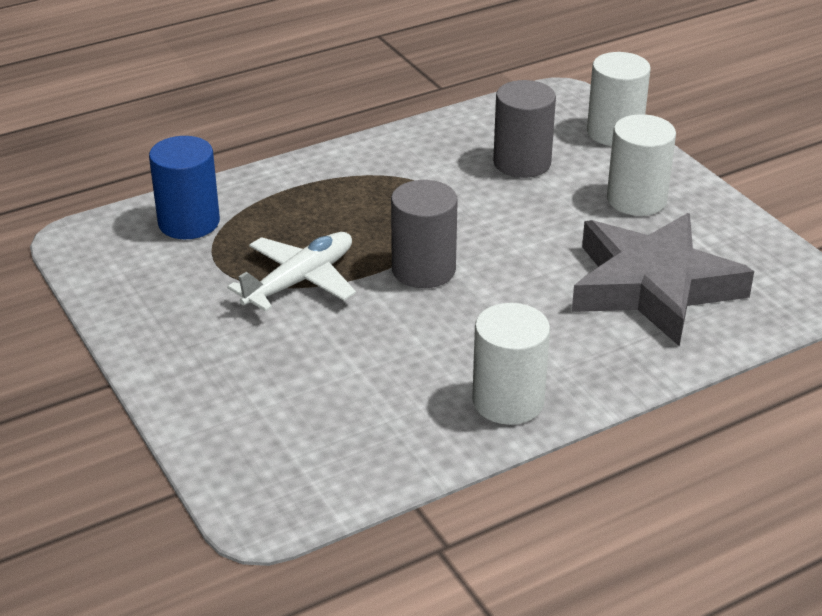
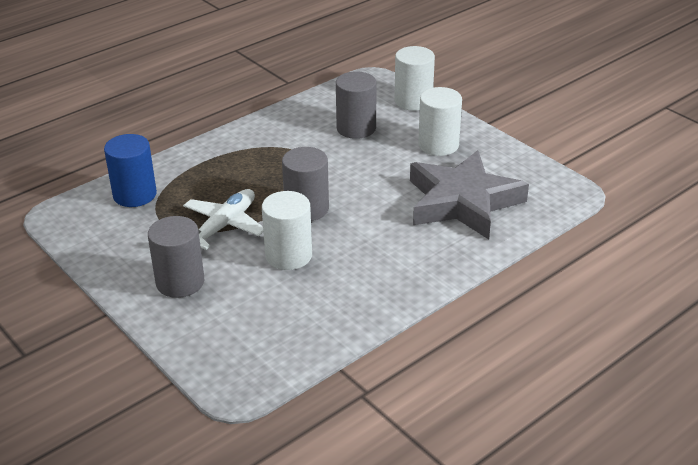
camera: 10 degrees left, 0 degrees up
(220, 352) = (180, 282): none -> grey cylinder
(508, 401) = (385, 290): white cylinder -> white cylinder (288, 255)

